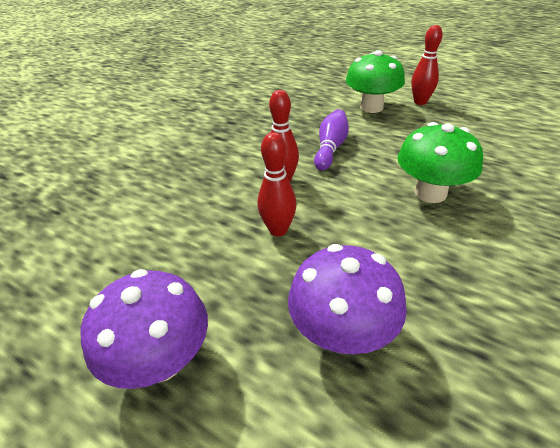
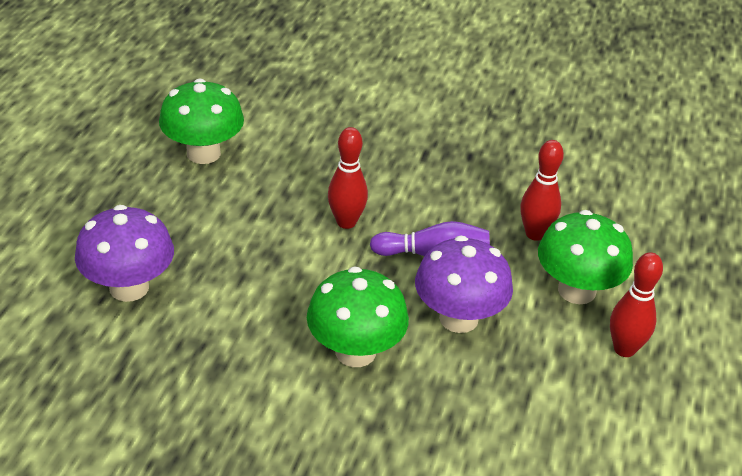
camera: 70 degrees right, 0 degrees up
(146, 254) = (203, 153): none -> green mushroom
(161, 360) = (93, 192): purple mushroom -> purple mushroom (458, 318)
(278, 230) = (255, 231): red bowling pin -> red bowling pin (535, 234)

